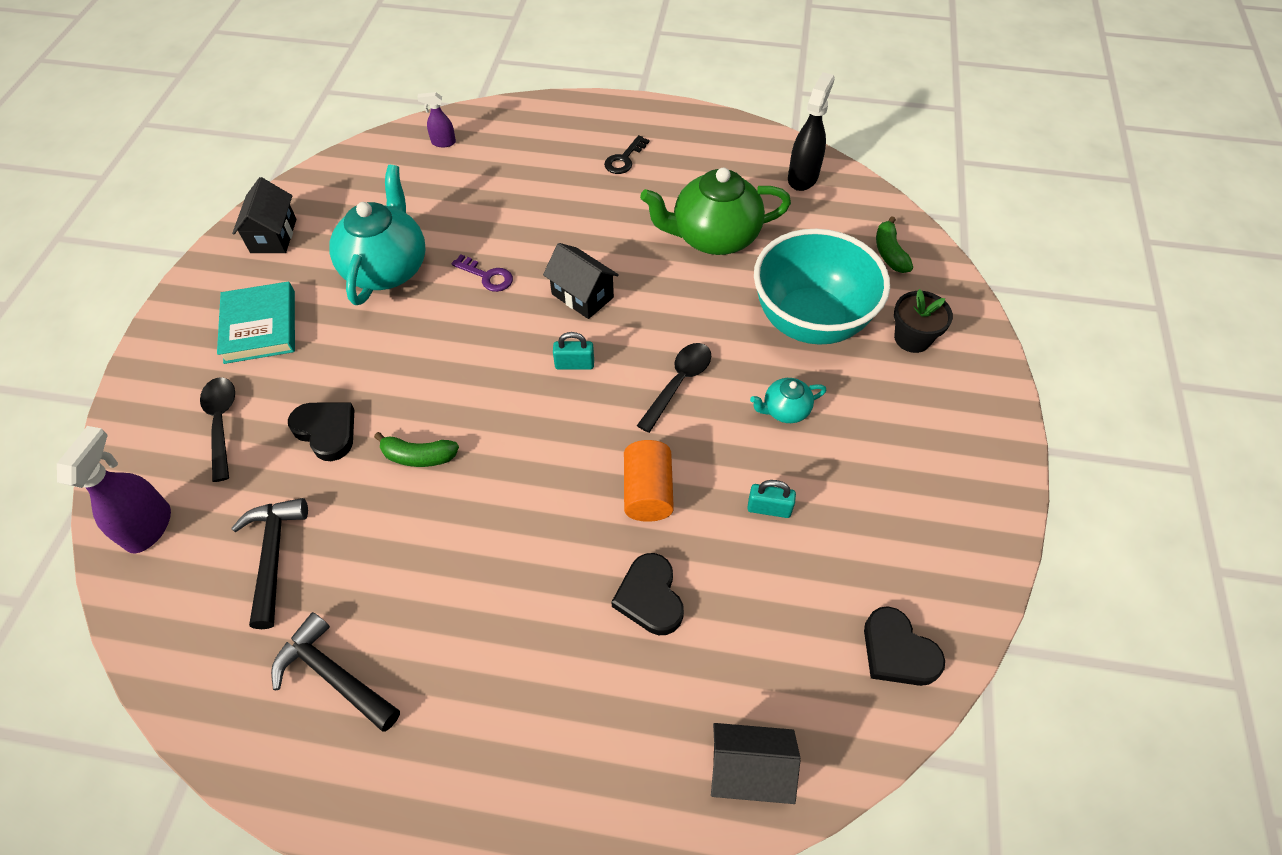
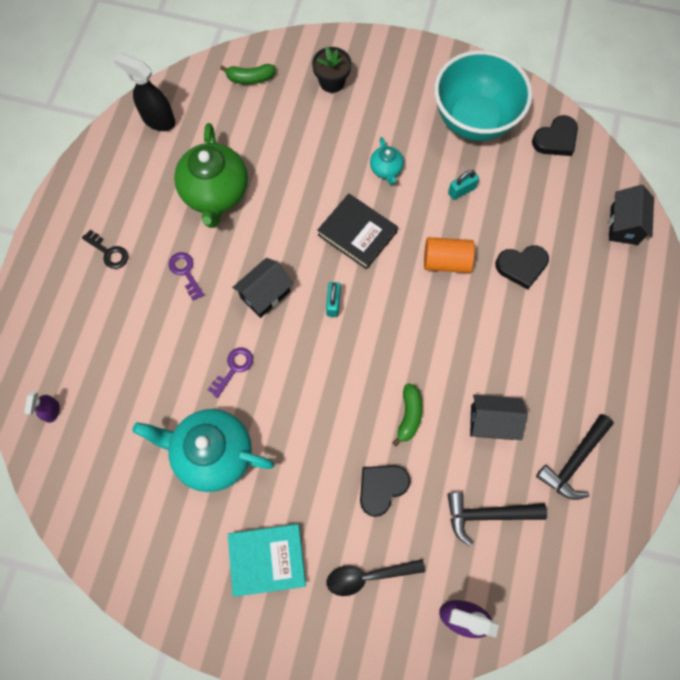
camera: 85 degrees left, 15 degrees up
(273, 236) = (154, 564): black house -> black house (492, 422)
(606, 222) = (185, 272): none -> purple key
(678, 383) = (357, 233): black spoon -> black book
(769, 508) = (461, 190): turquoise padlock -> turquoise padlock turned 45 degrees clockwise
(810, 321) = (309, 141): turquoise bowl -> turquoise bowl (474, 120)

